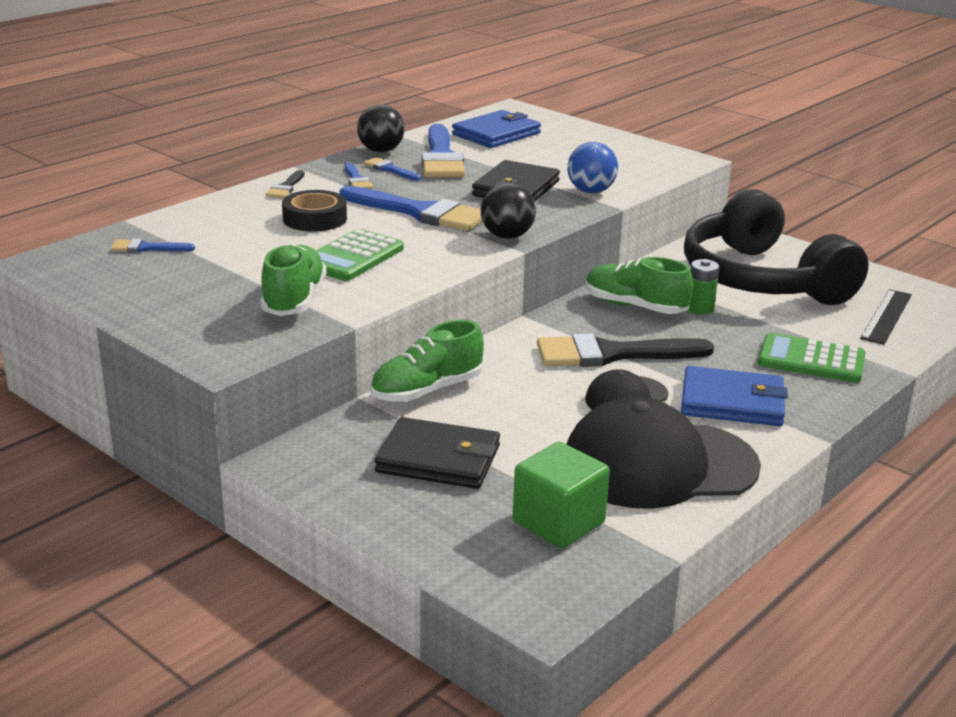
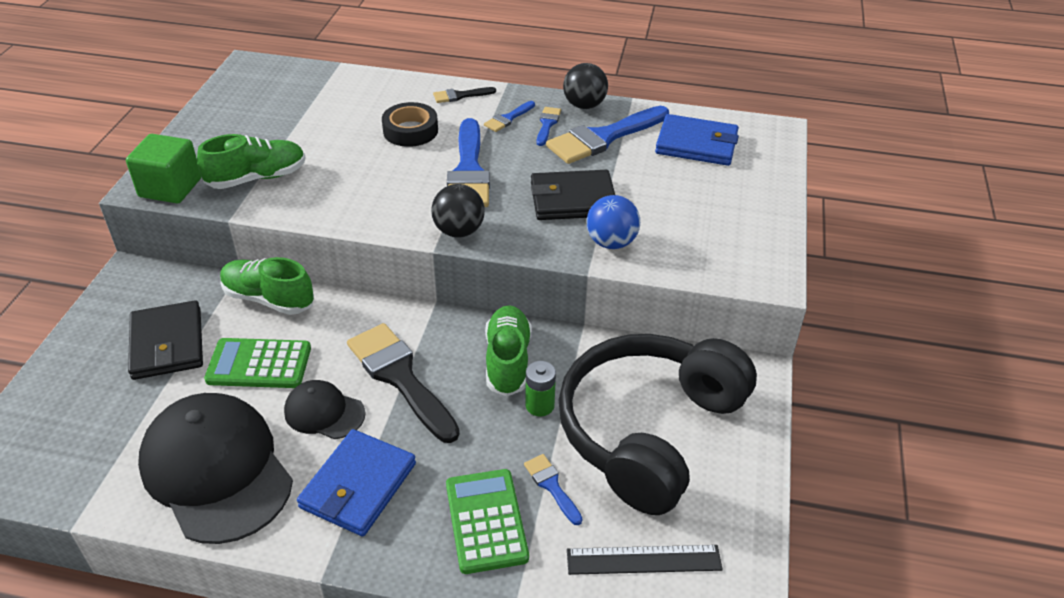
camera: 60 degrees right, 15 degrees up
(147, 248) = (300, 89): blue brush -> blue brush (552, 486)
(352, 257) = (352, 174): green calculator -> green calculator (259, 364)
(558, 522) = (101, 439): green cube -> green cube (170, 188)
(732, 402) = (358, 485): blue wallet -> blue wallet turned 45 degrees clockwise

